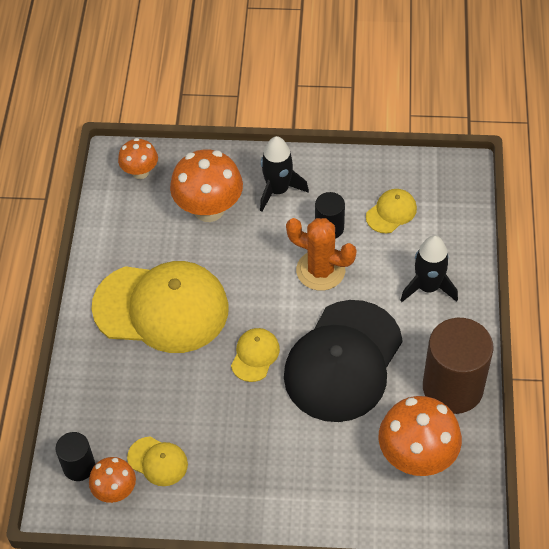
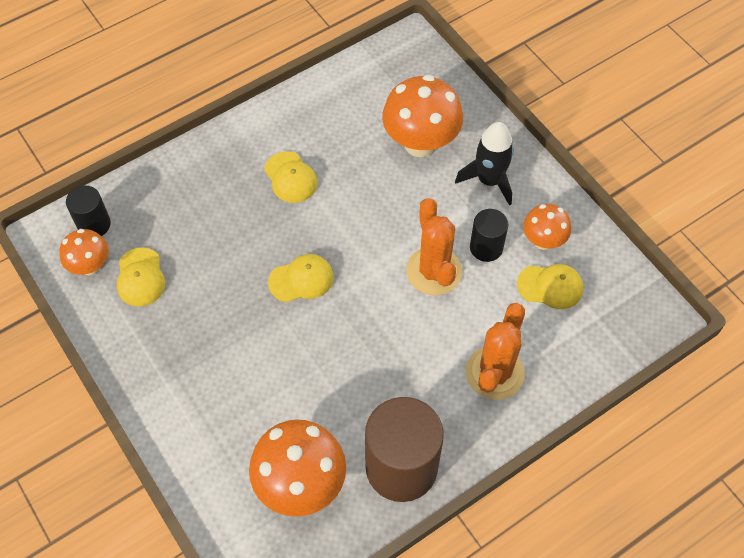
camera: 50 degrees right, 5 degrees up
(140, 172) = (412, 69): orange mushroom -> orange mushroom (543, 241)
(161, 308) = (290, 177): yellow cap -> yellow cap, size x0.43
(343, 361) = (353, 354): black cap -> none
(428, 287) = (494, 373): black rocket -> orange cactus

